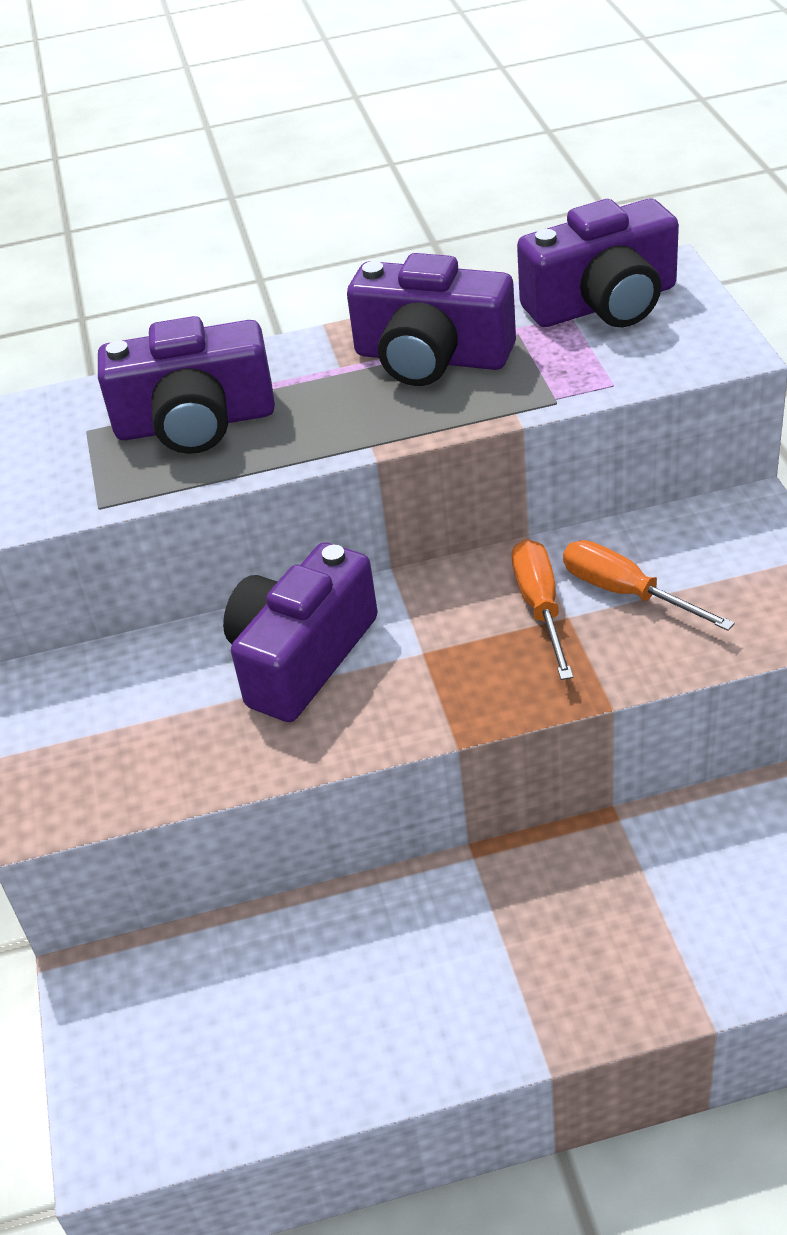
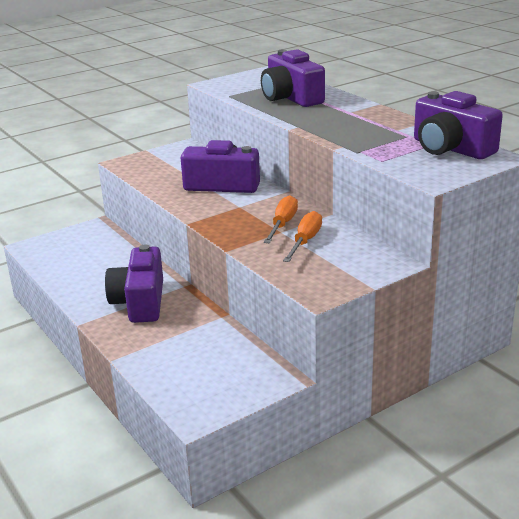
camera: 65 degrees right, 15 degrees down
(431, 357) = (371, 125): purple camera -> purple camera (140, 302)
(540, 607) = (282, 224): orange screwdriver -> orange screwdriver turned 45 degrees counterclockwise

